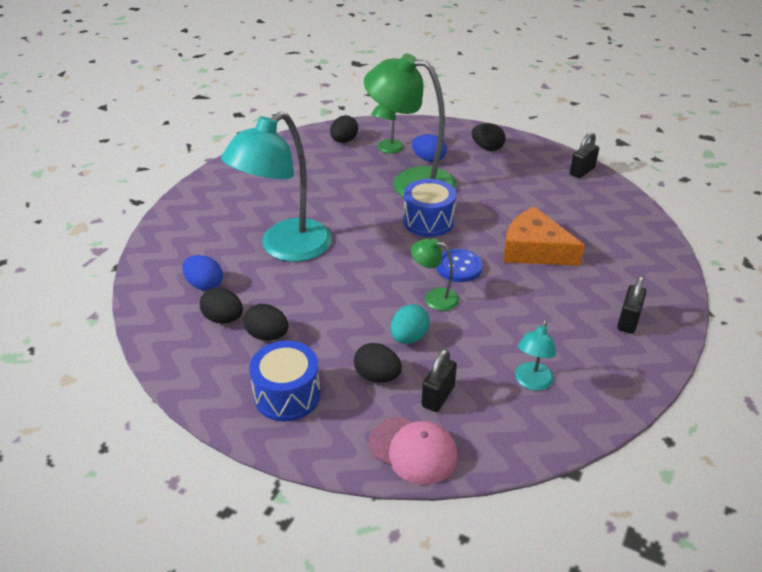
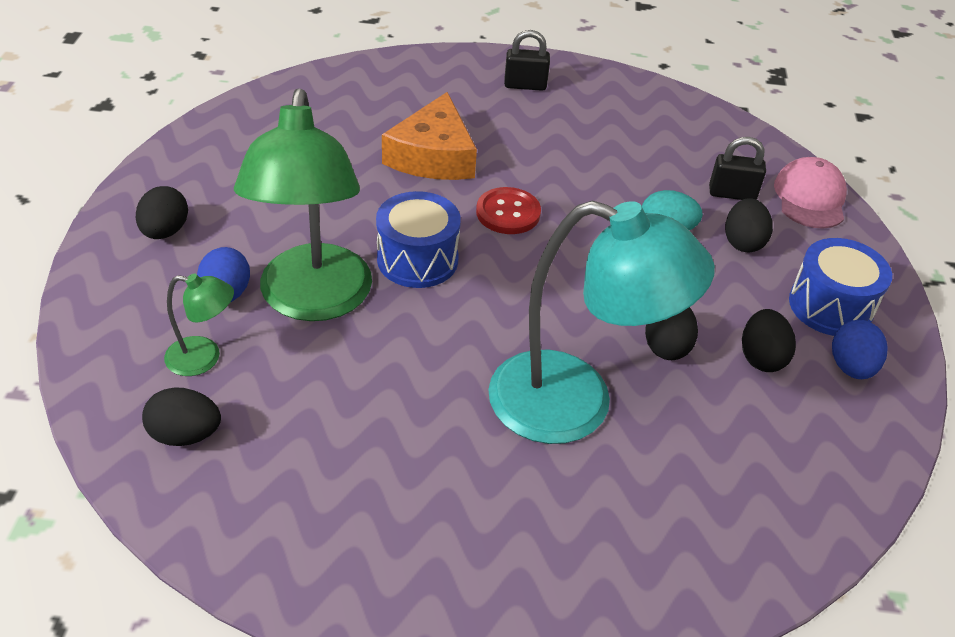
camera: 115 degrees left, 5 degrees up
(204, 285) = (724, 473): blue egg -> blue egg (850, 367)
(223, 319) = (770, 417): black egg -> black egg (666, 346)
(434, 297) = (582, 223): green lamp -> none
(459, 267) = (508, 213): blue button -> red button
(531, 382) = (662, 137): turquoise lamp -> none
(582, 171) = (213, 131): black padlock -> none

